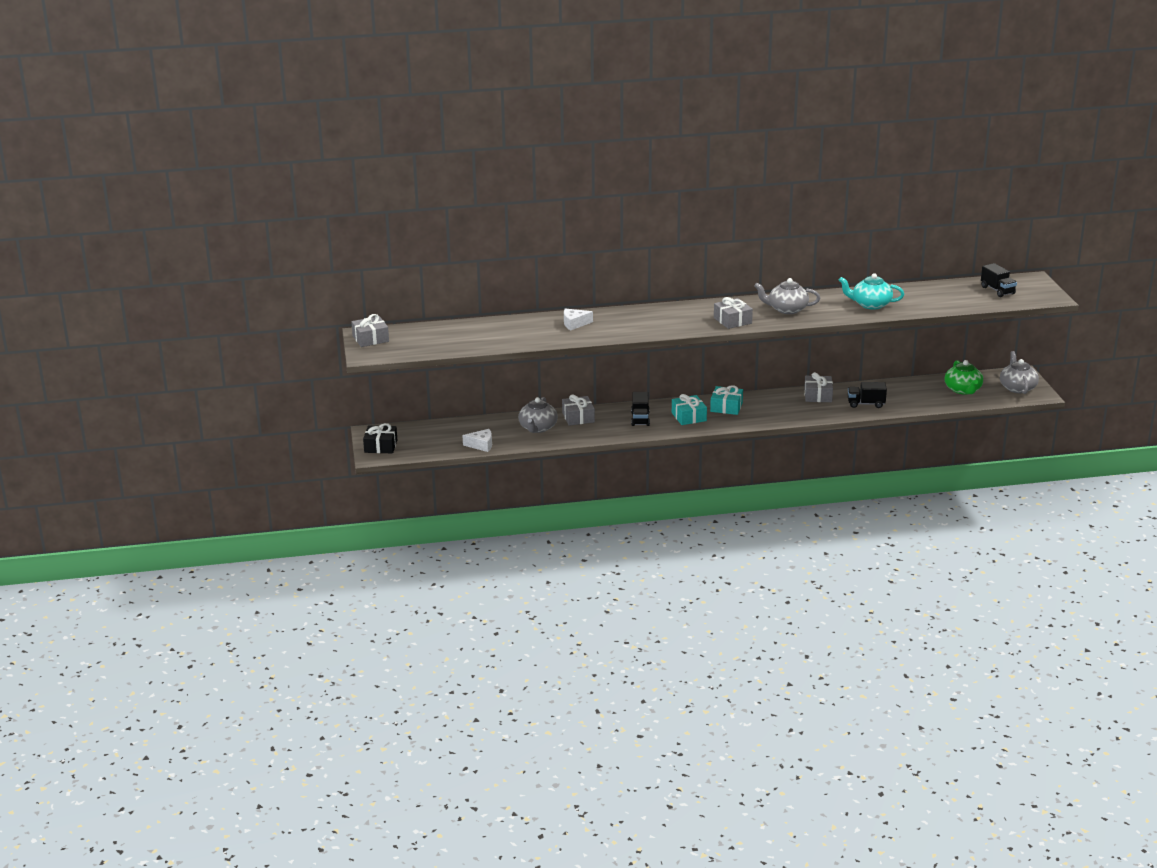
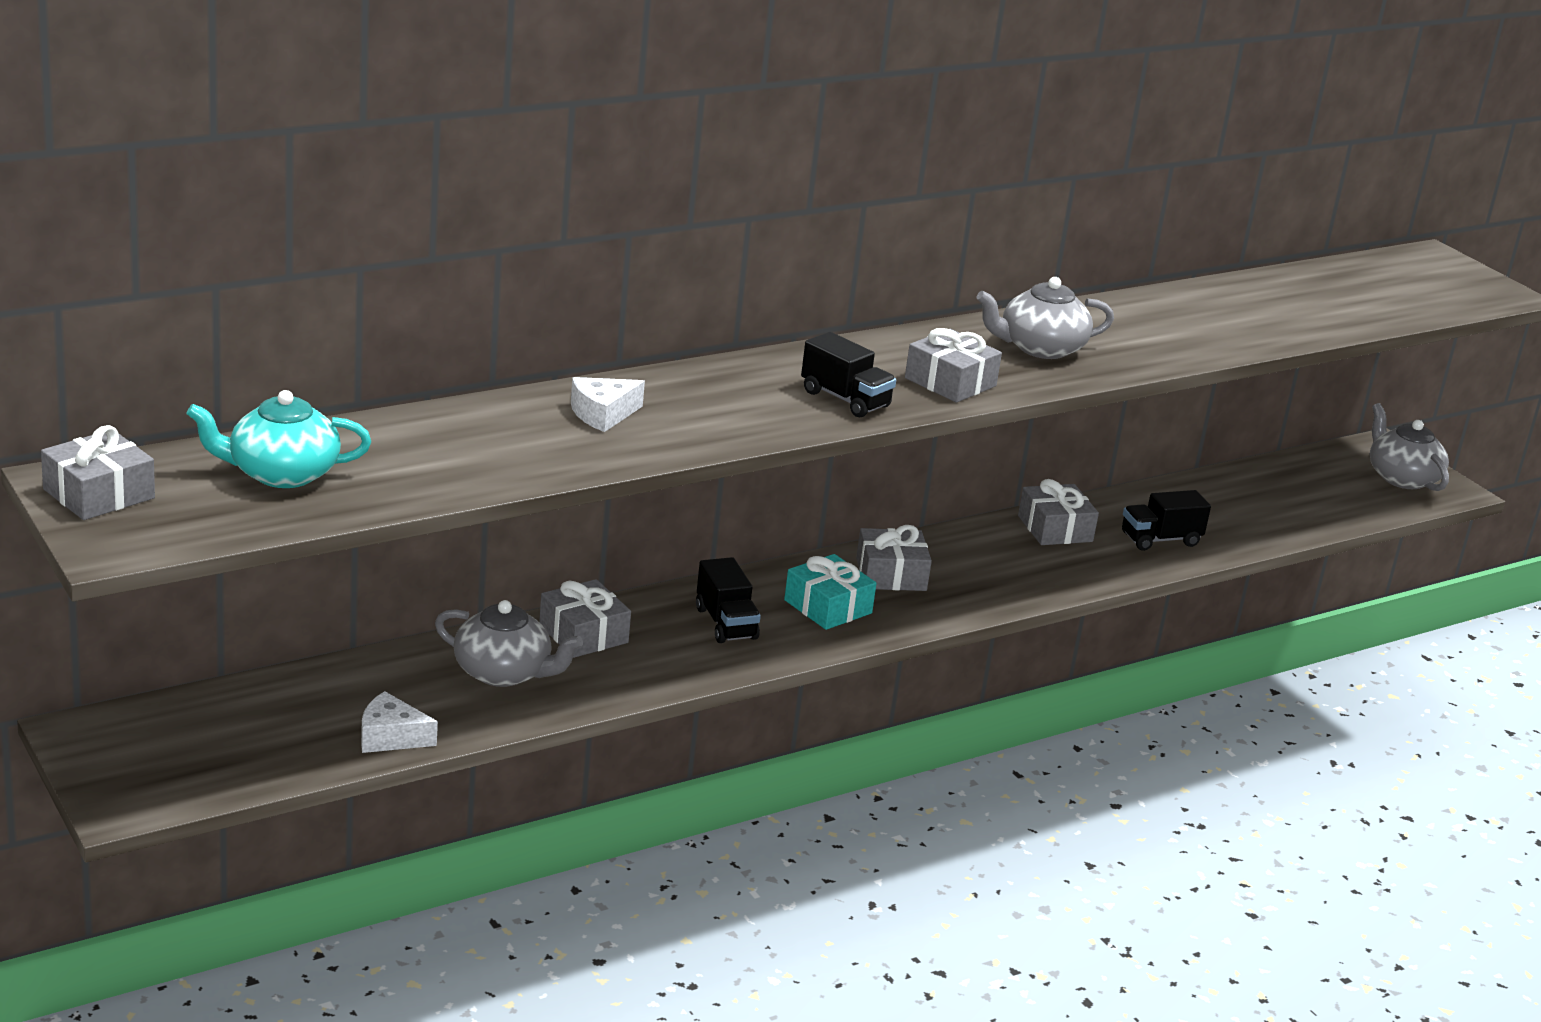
camera: 25 degrees left, 0 degrees up
(380, 446) = (127, 771): black gift -> none
(481, 445) = (390, 737): white cheese -> white cheese turned 150 degrees counterclockwise
(538, 428) = (504, 672): grey teapot -> grey teapot turned 60 degrees counterclockwise
(726, 407) = (891, 574): turquoise gift -> grey gift
(870, 304) = (1194, 327): turquoise teapot -> turquoise teapot (281, 473)
(963, 390) = (1312, 491): green teapot -> none
(997, 290) = (1397, 283): black truck -> black truck (845, 399)

